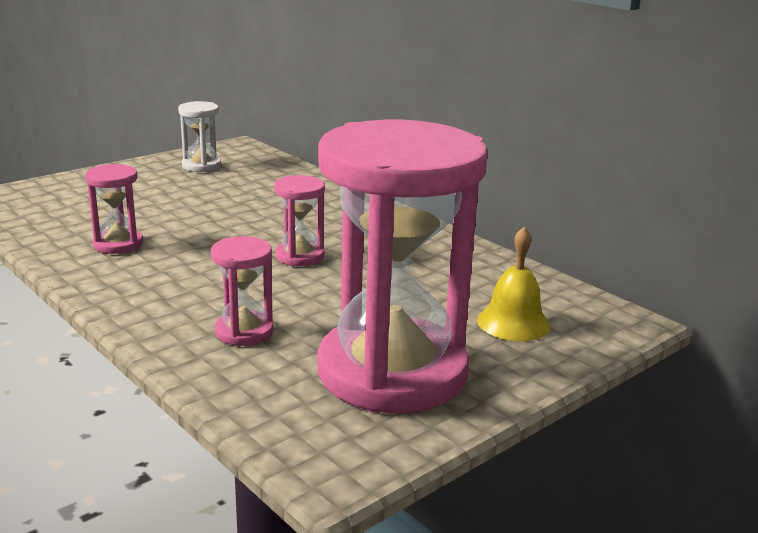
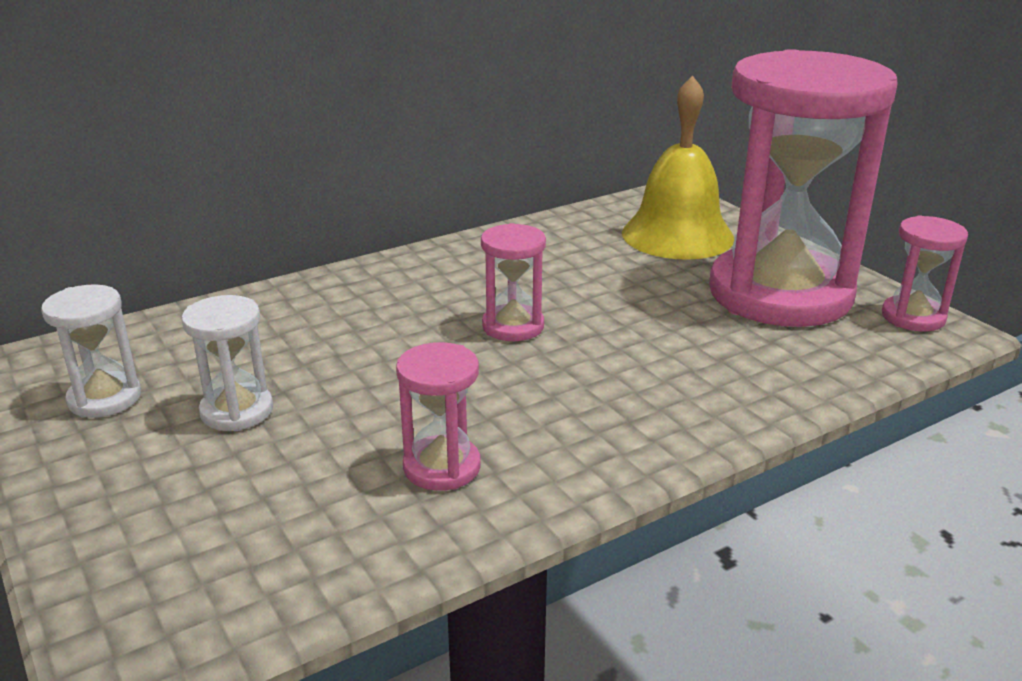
camera: 80 degrees left, 5 degrees up
(186, 193) = (237, 411): none -> white hourglass
(244, 331) = (713, 365): pink hourglass -> pink hourglass (913, 317)
(513, 322) = (677, 235): yellow bell -> yellow bell, size x1.65

